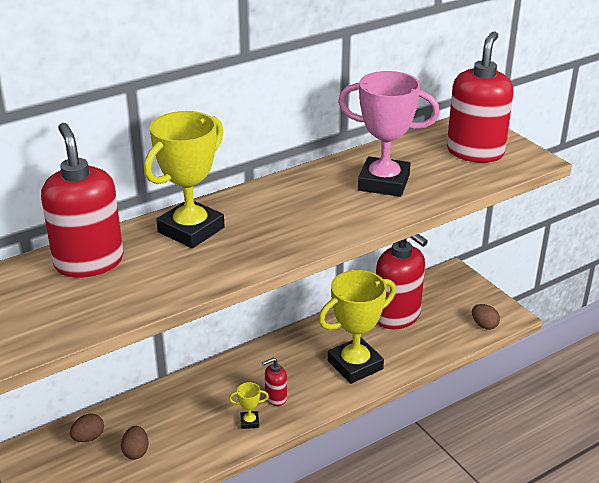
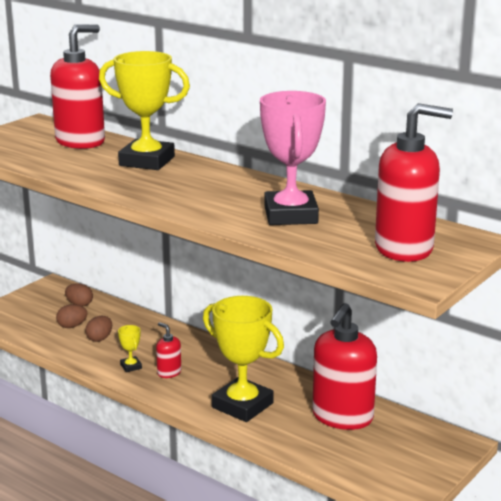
camera: 70 degrees right, 10 degrees down
(484, 325) = (371, 478): brown egg -> brown egg (99, 338)

